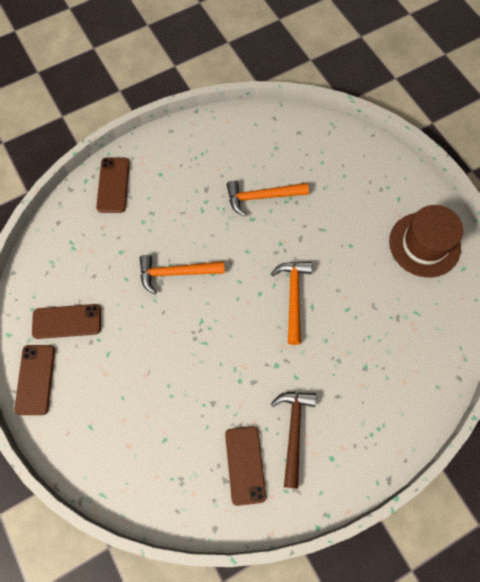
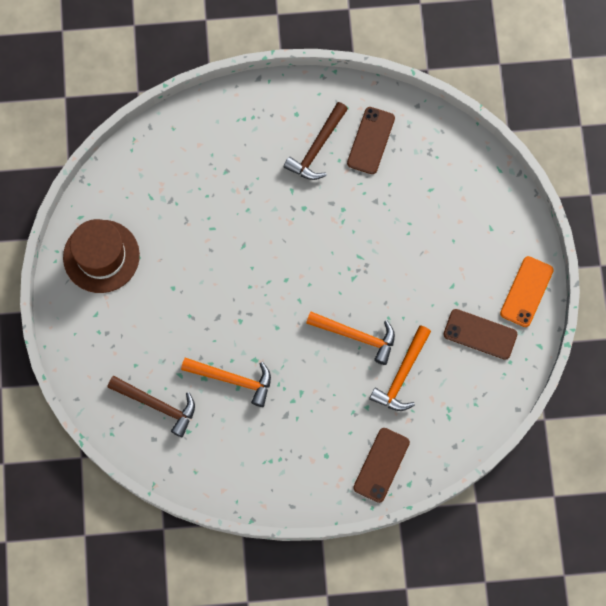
camera: 155 degrees left, 5 degrees up
(35, 379) = (526, 291): brown phone -> orange phone
(293, 297) = (256, 262): orange hammer -> orange hammer (402, 375)
(310, 155) = (157, 405): none -> brown hammer

